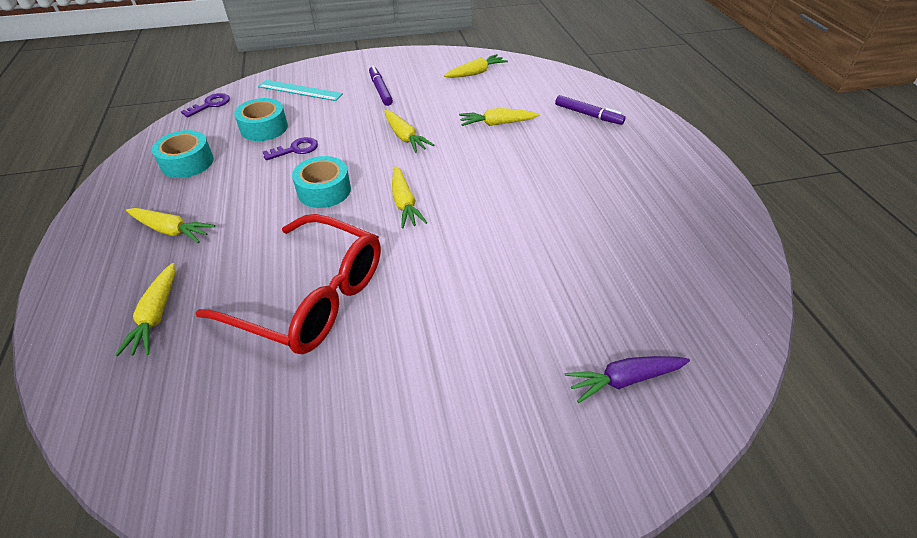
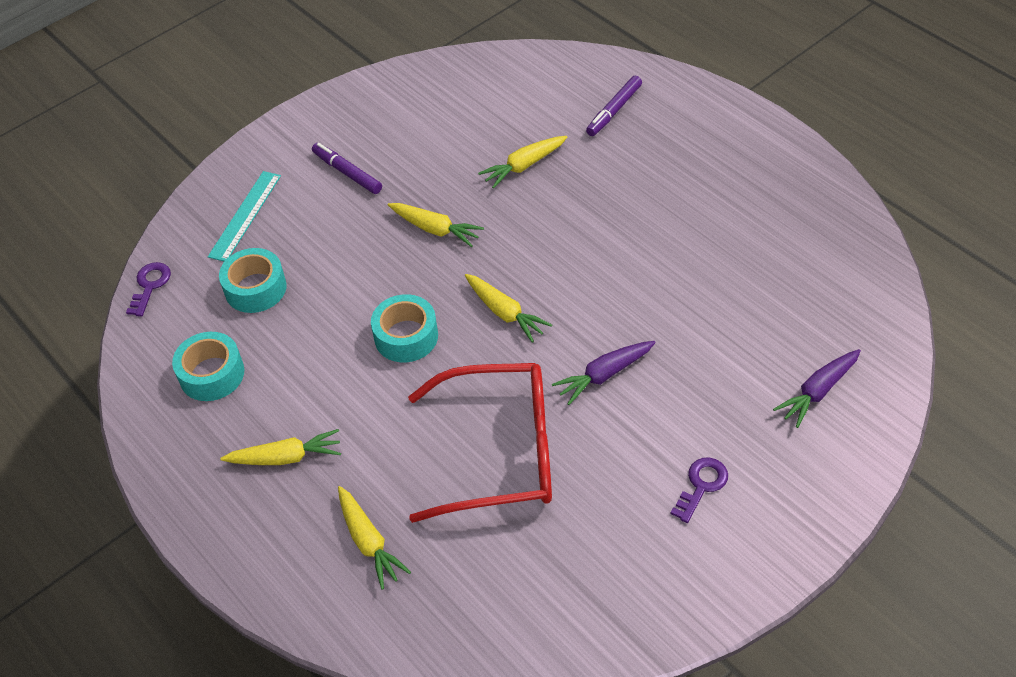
camera: 25 degrees left, 5 degrees up
(295, 149) = (323, 300): purple key -> purple key (701, 485)
(300, 90) = (245, 215): turquoise ruler -> turquoise ruler turned 60 degrees counterclockwise
(441, 277) = (604, 375): none -> purple carrot
(475, 73) = (442, 98): yellow carrot -> none
(588, 115) = (614, 111): purple marker -> purple marker turned 120 degrees clockwise

